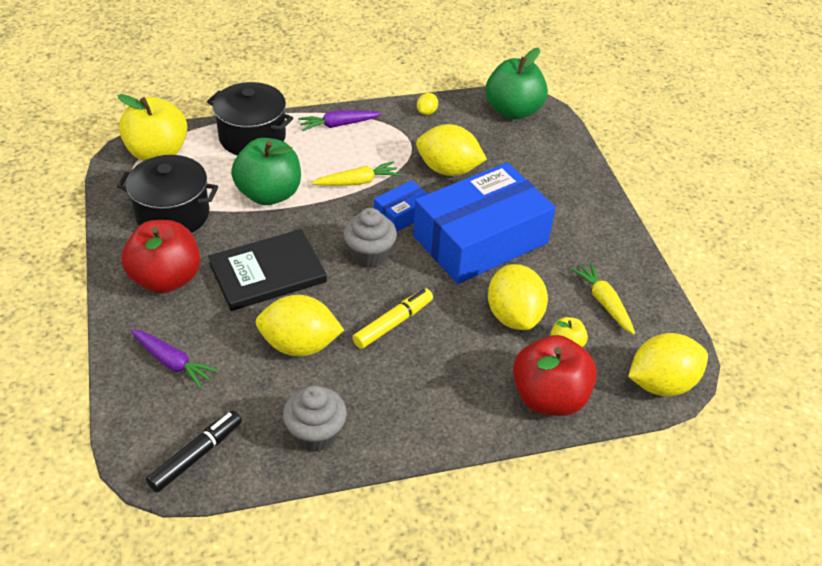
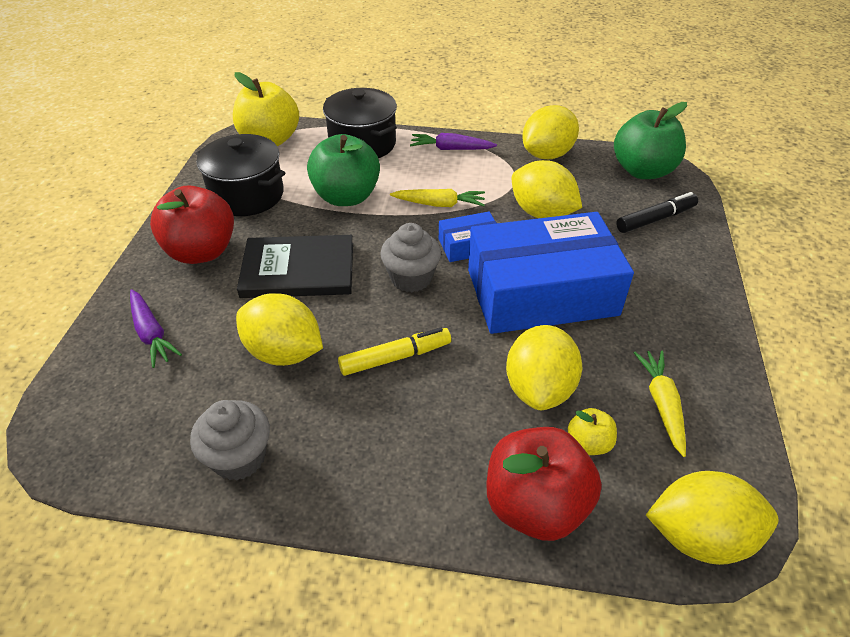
camera: 25 degrees right, 0 degrees up
(196, 455) = (106, 440): black marker -> black marker (655, 219)
(427, 112) = (547, 154): yellow lemon -> yellow lemon, size x2.25

